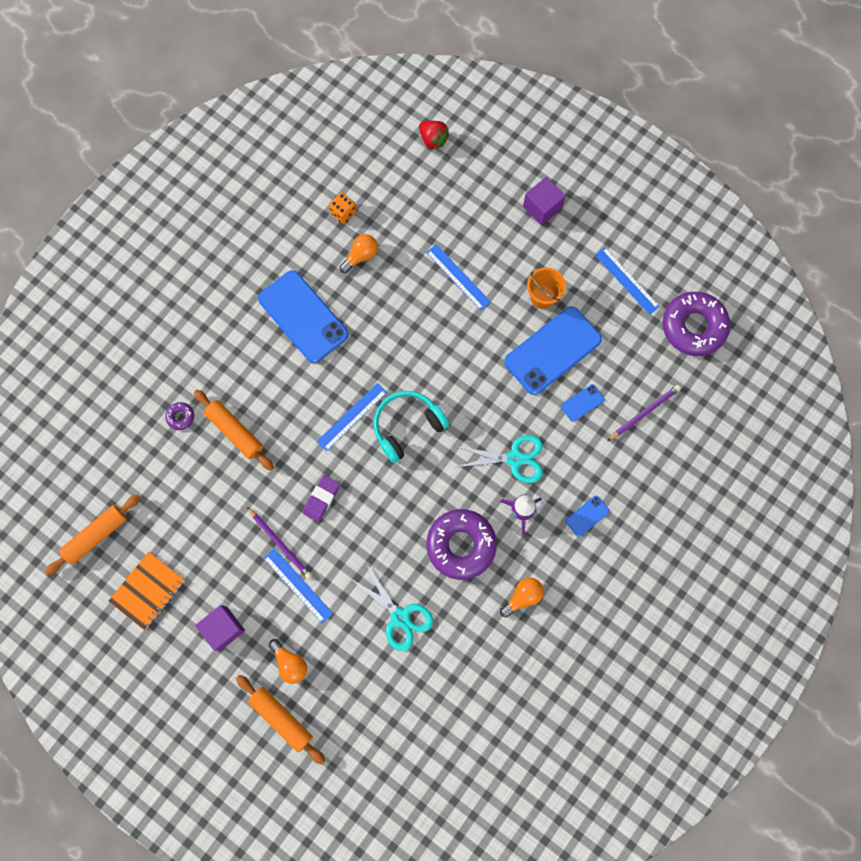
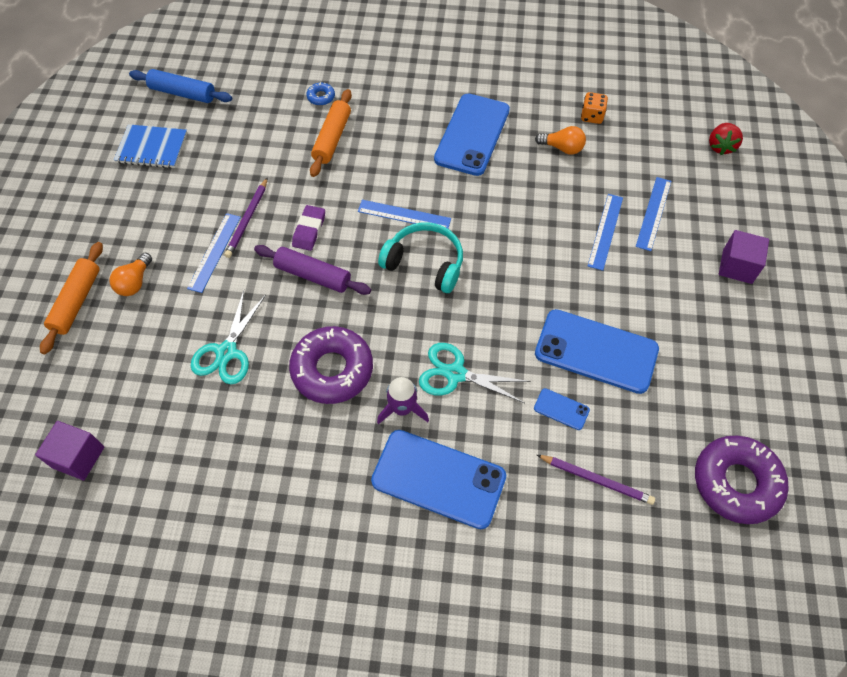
camera: 60 degrees right, 15 degrees down
(96, 535) = (182, 93): orange rolling pin -> blue rolling pin
(148, 590) = (152, 148): orange notebook -> blue notebook
(180, 417) = (321, 97): purple donut -> blue donut
(223, 628) = (144, 216): purple cube -> purple cube (78, 457)
(321, 499) = (309, 230): purple eraser -> purple eraser turned 75 degrees counterclockwise
(368, 517) = (313, 275): none -> purple rolling pin
(515, 458) = (455, 374): turquoise scissors -> turquoise scissors turned 135 degrees clockwise
(522, 597) = (309, 457): orange light bulb -> none
(542, 297) = (645, 313): orange bucket -> none
(587, 516) = (438, 479): blue phone -> blue phone, size x2.32
(626, 280) = (729, 384): blue ruler -> blue ruler (653, 213)

